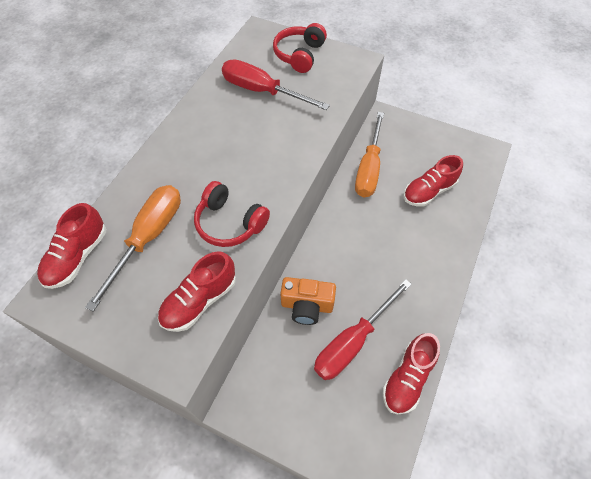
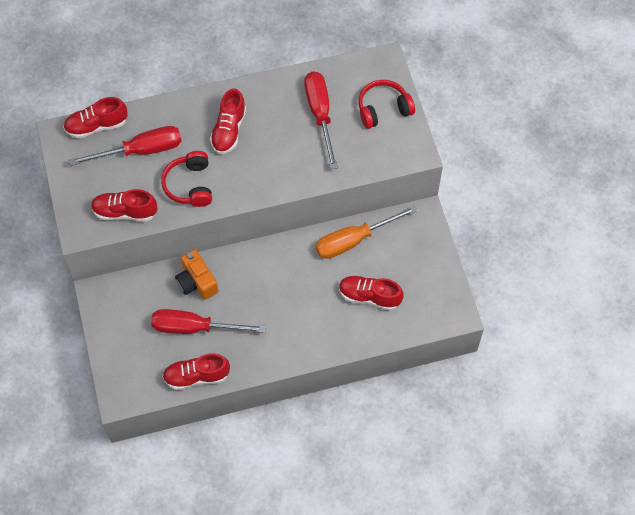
camera: 50 degrees right, 5 degrees up
(149, 237) = (141, 150): orange screwdriver -> red screwdriver
(207, 157) = (229, 130): none -> red shoe

